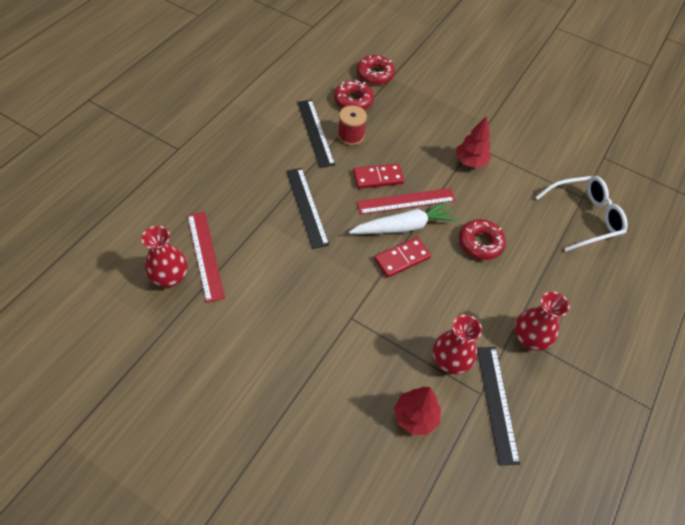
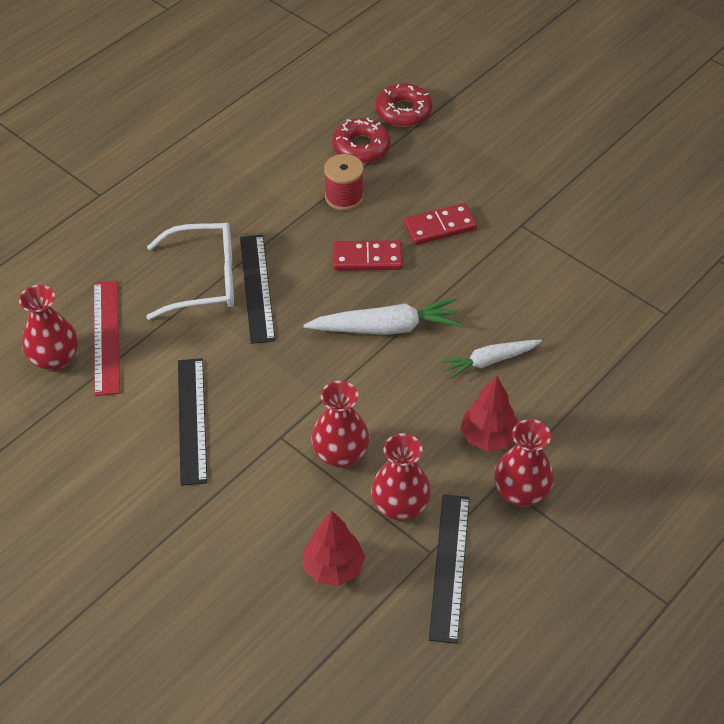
camera: 15 degrees right, 5 degrees down
(315, 132) = (294, 188): black ruler -> black ruler (192, 420)
(397, 326) = (340, 454): none -> red vase
(402, 259) = (371, 369): red domino -> red domino (440, 227)
(406, 201) = (399, 294): red ruler -> none
(470, 162) = (509, 248): red tree -> red tree (488, 437)
(480, 243) = (490, 361): red donut -> white carrot
(584, 217) = (658, 342): white glasses -> white glasses (205, 279)

